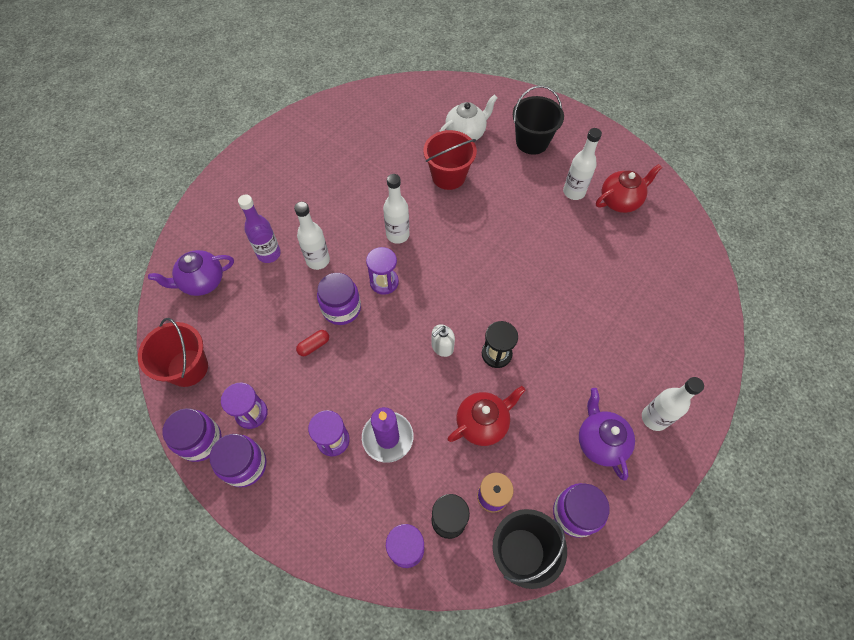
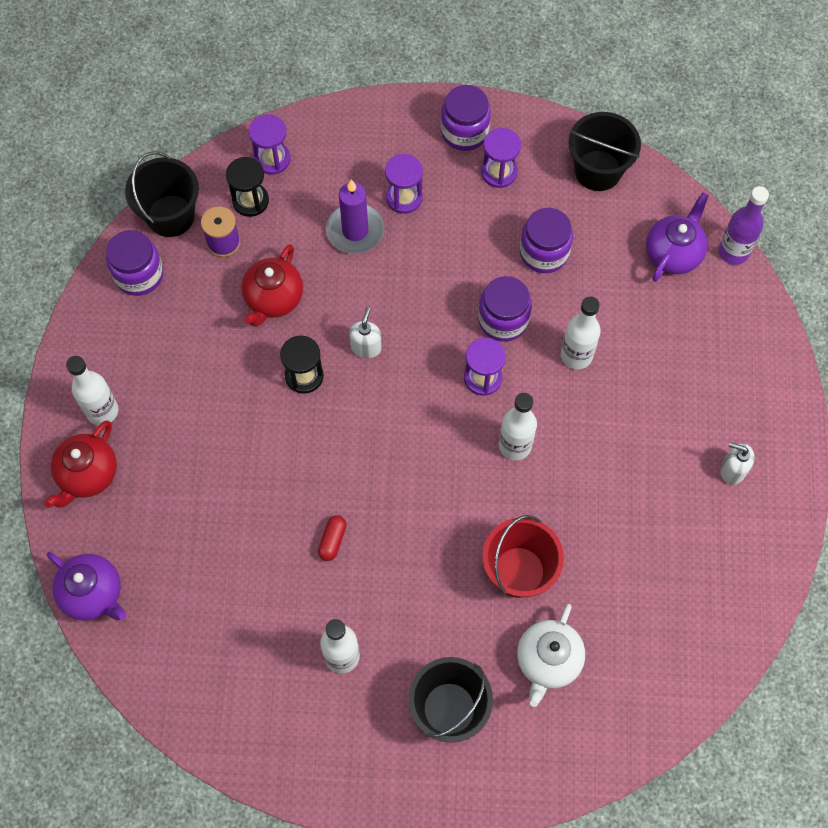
camera: 145 degrees right, 5 degrees up
(187, 368) = (598, 170): red bucket -> black bucket
(200, 440) = (522, 125): purple jar -> purple jar (544, 252)
(269, 254) = (636, 328): purple bottle -> purple bottle (733, 252)
(295, 156) = (732, 470): none -> white soap dispenser
(314, 346) = (497, 266): red capsule -> red capsule (332, 540)
(600, 441) = (147, 353): purple teapot -> purple teapot (93, 594)
(620, 201) = (273, 682): red teapot -> red teapot (87, 475)

